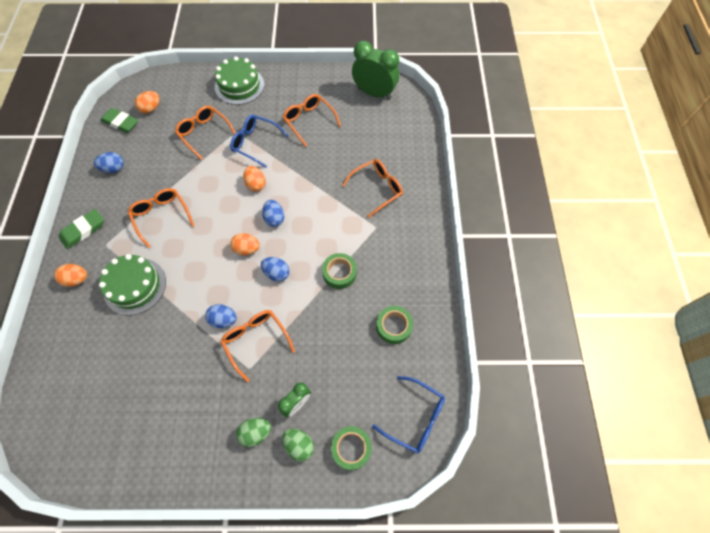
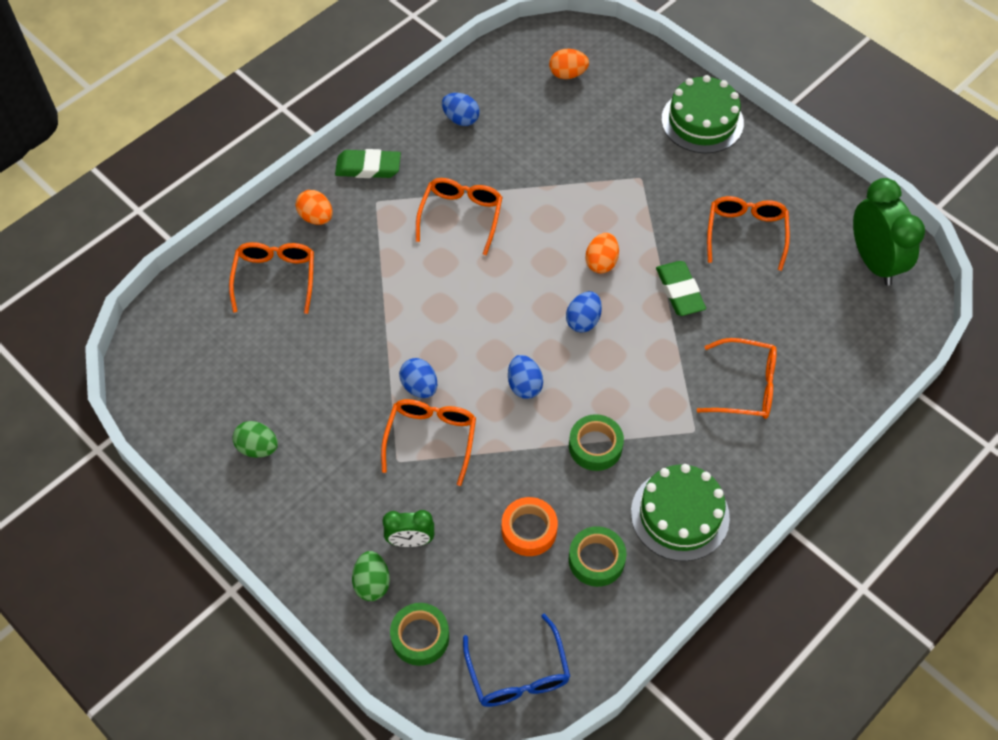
camera: 45 degrees right, 5 degrees down
(121, 123) = (518, 67): green eraser -> green eraser (679, 291)
(135, 286) = (365, 272): green cake -> green cake (680, 515)
(204, 133) = (600, 152): orange glasses -> orange glasses (275, 277)
(247, 249) = (518, 330): orange egg -> none
(255, 143) = (650, 210): blue glasses -> none
(256, 433) = (342, 530): green egg -> green egg (258, 447)
(349, 342) = (529, 530): none -> orange tape

